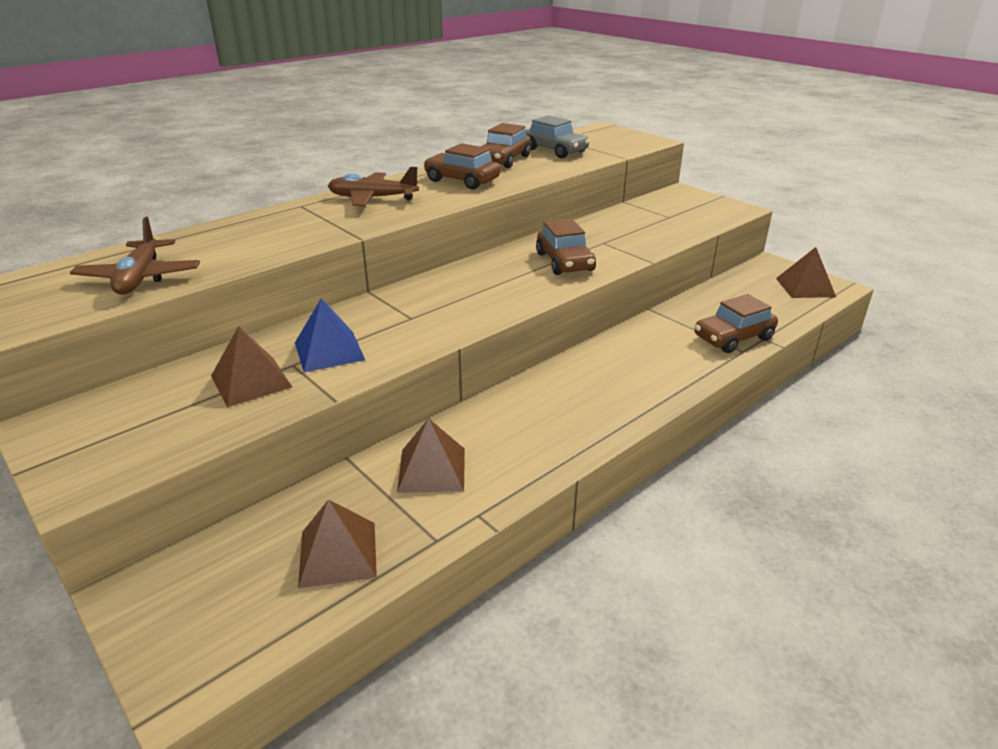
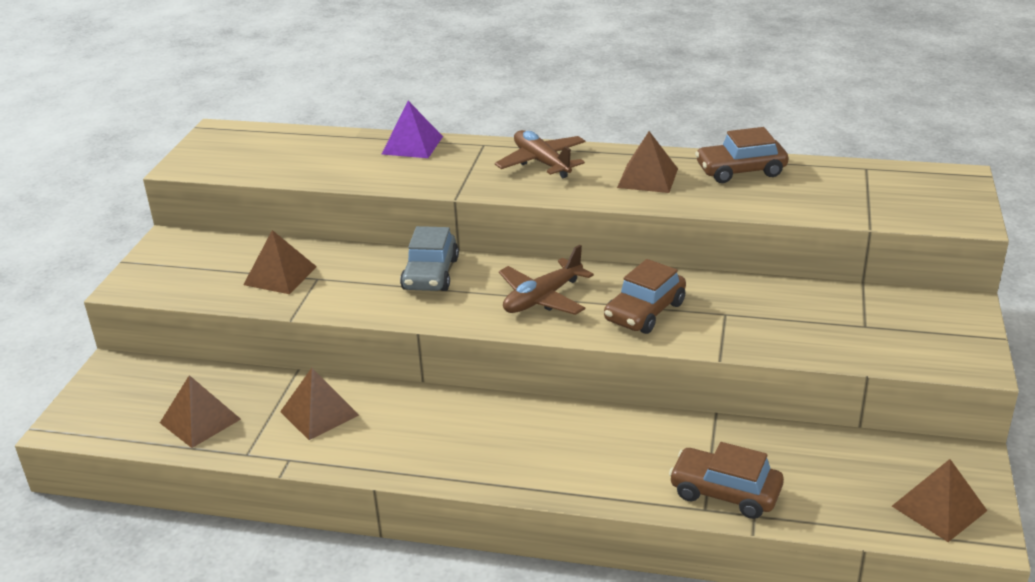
camera: 55 degrees right, 0 degrees up
(140, 278) = (291, 162): brown plane -> brown plane (542, 298)
(239, 226) = (412, 145): none -> purple pyramid
(329, 351) = (349, 282): blue pyramid -> none
(462, 180) = (647, 178): brown car -> brown pyramid
(555, 151) = (819, 183): grey car -> grey car (431, 274)

